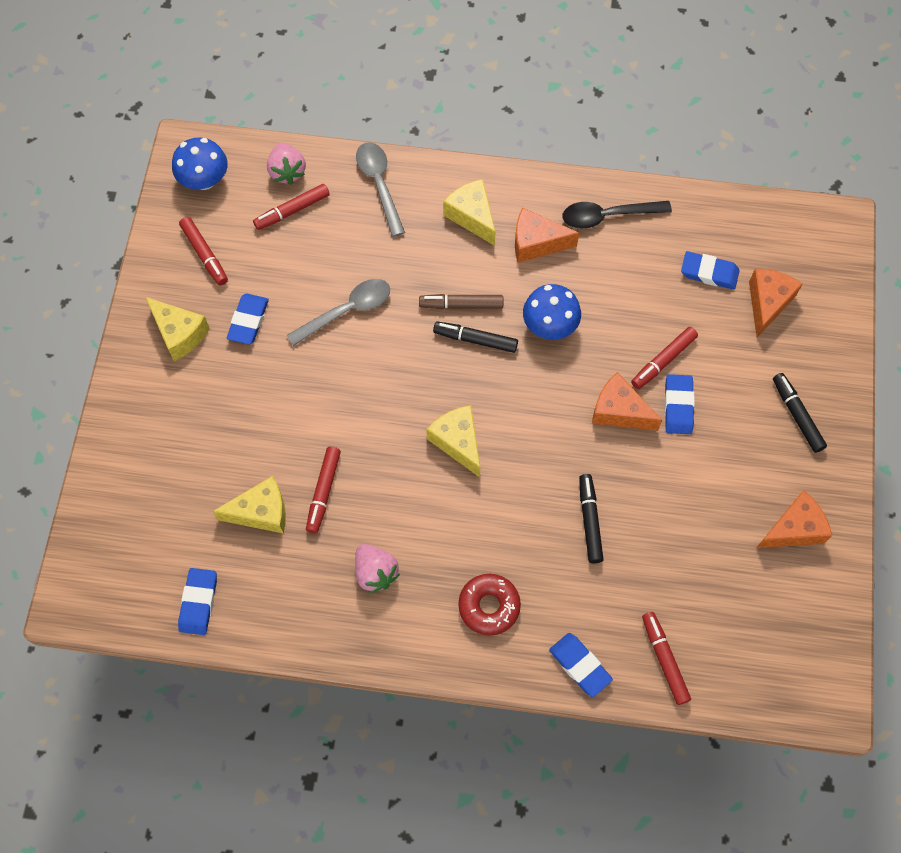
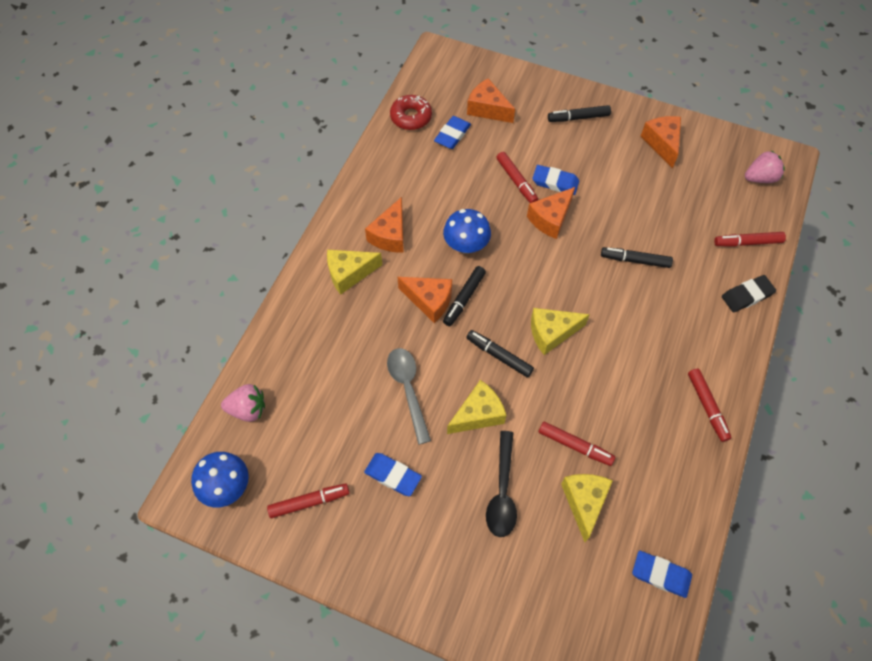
camera: 75 degrees left, 5 degrees down
(179, 334) = (387, 542): yellow cheese -> yellow cheese (478, 414)
(292, 210) = (291, 413): red marker -> red marker (707, 406)
(375, 572) = (654, 420): pink strawberry -> pink strawberry (760, 178)
(379, 184) = (291, 336): grey spoon -> none
(412, 392) = (499, 356): none -> black marker
(461, 305) = (429, 301): brown marker -> orange cheese
(489, 606) = (693, 344): red donut -> red donut (411, 117)
(580, 665) = (747, 295): blue eraser -> black eraser
(607, 216) = (383, 183): black spoon -> black spoon (502, 492)

